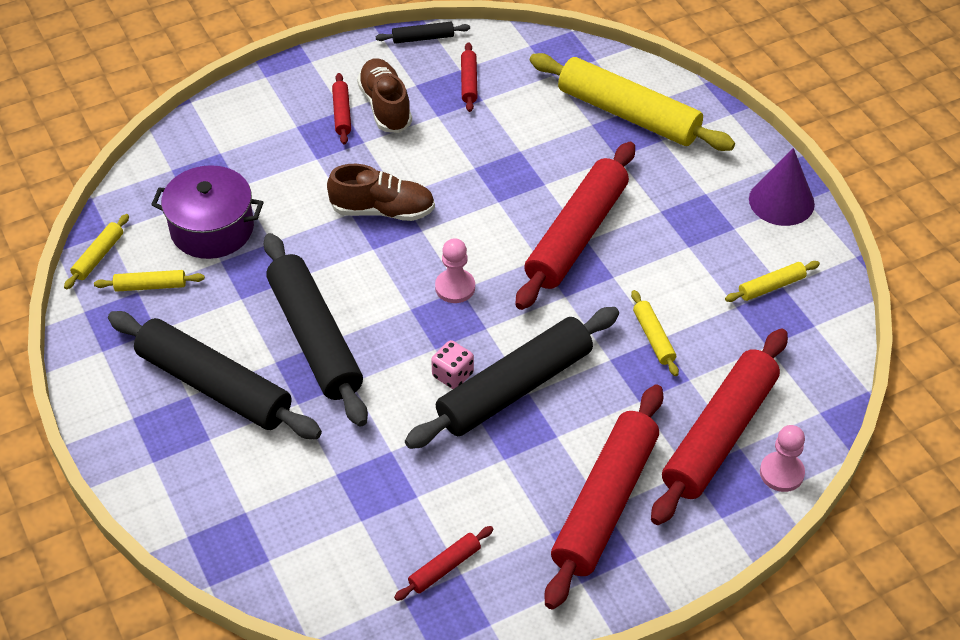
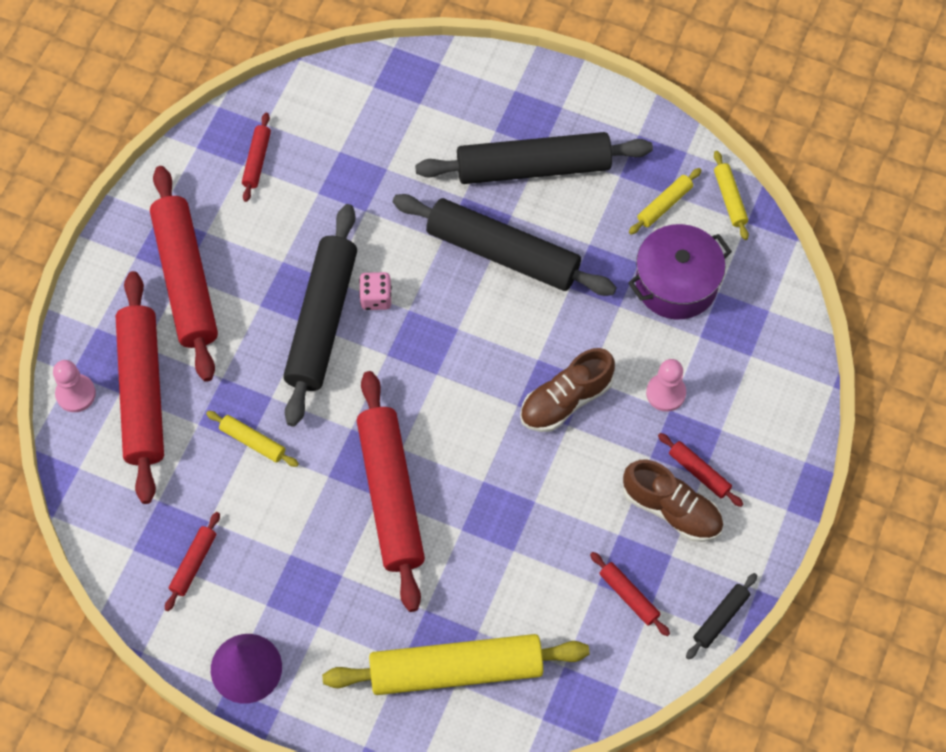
camera: 140 degrees right, 15 degrees up
(455, 287) = (442, 372): pink pawn -> pink pawn (665, 393)
(771, 286) = (193, 563): yellow rolling pin -> red rolling pin

